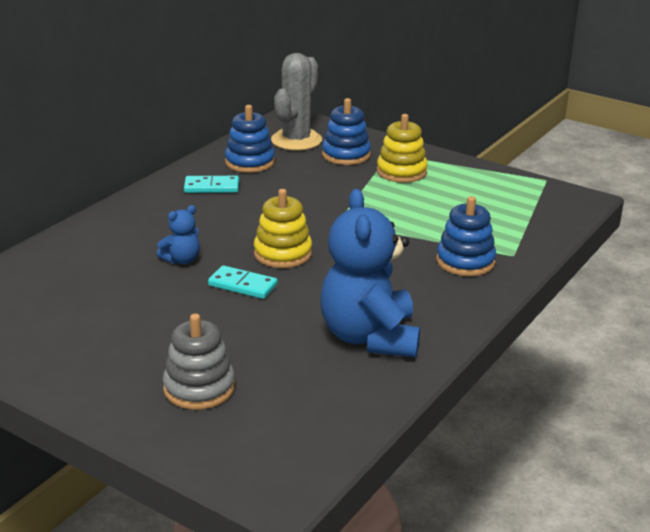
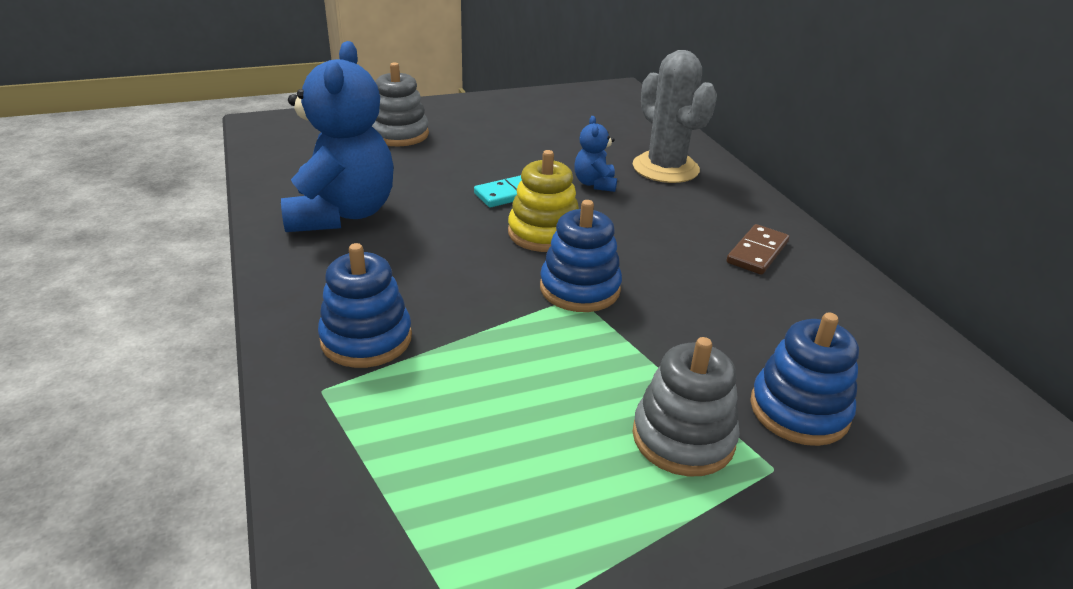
camera: 125 degrees right, 5 degrees up
(211, 187) = (757, 252): turquoise domino -> brown domino
(250, 162) = (823, 307): blue stacking toy -> blue stacking toy (579, 288)
(296, 140) = (896, 385): grey cactus -> grey cactus (665, 168)
(369, 337) = (342, 214): blue teddy bear -> blue teddy bear turned 60 degrees clockwise
(401, 172) = (683, 438): yellow stacking toy -> grey stacking toy

